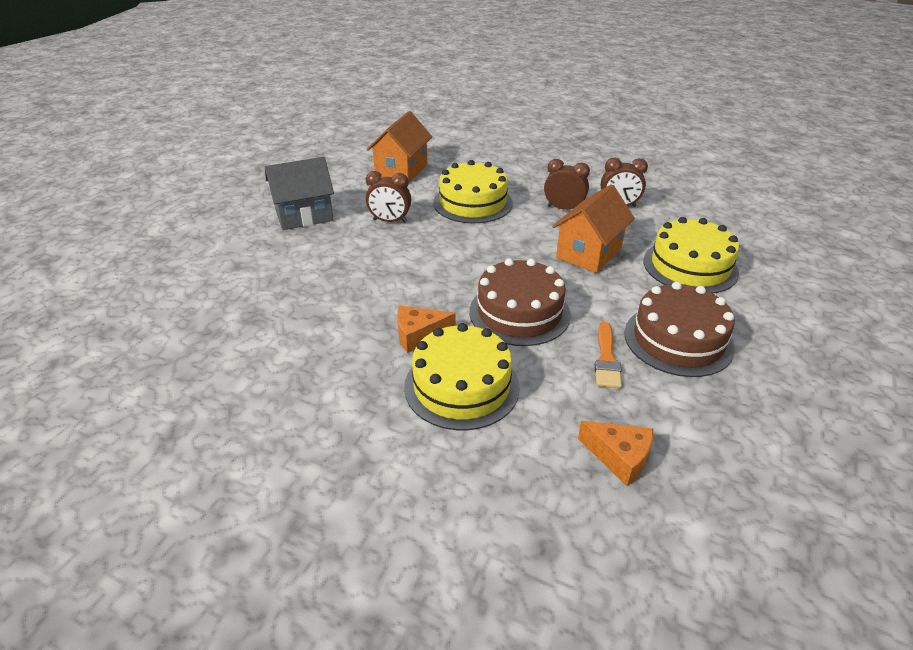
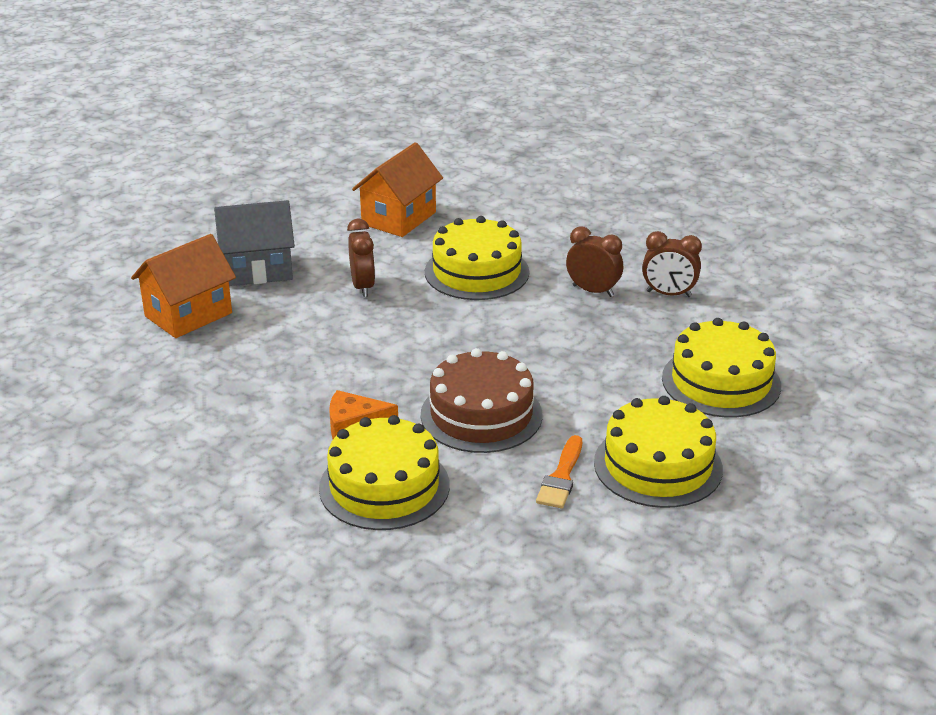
camera: 10 degrees right, 5 degrees down
(390, 221) = (362, 286): brown clock -> brown clock turned 120 degrees counterclockwise
(589, 253) = (599, 352): orange house -> orange house (188, 315)
(619, 457) = (528, 575): orange cheese -> none
(678, 340) = (658, 465): brown cake -> yellow cake

